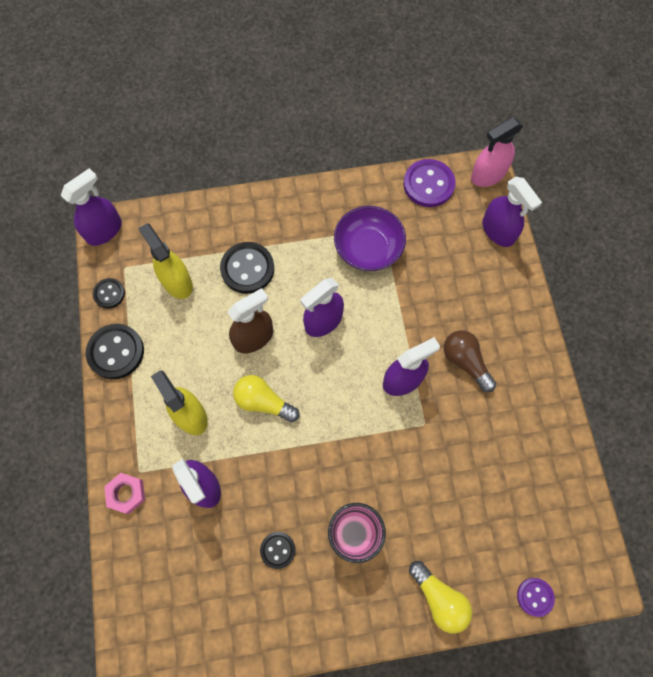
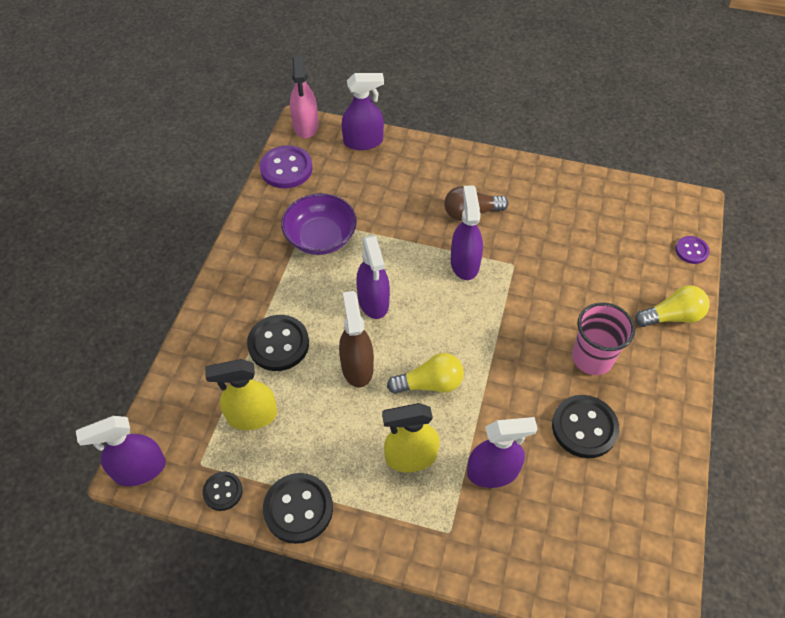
camera: 65 degrees left, 15 degrees down
(104, 230) = (139, 469): purple spray bottle -> purple spray bottle turned 90 degrees counterclockwise
(126, 493) = (468, 554): pink nut -> none
(263, 402) = (430, 384): yellow light bulb -> yellow light bulb turned 150 degrees counterclockwise
(278, 550) = (584, 427): black button -> black button, size x1.75

